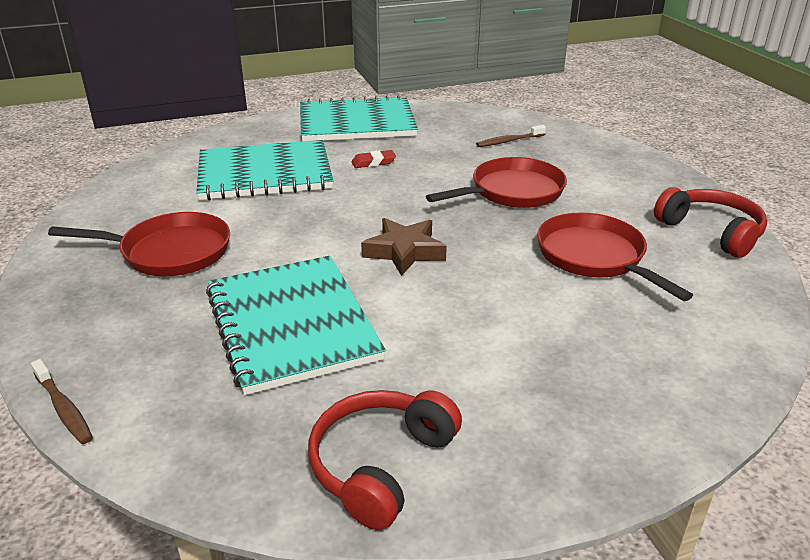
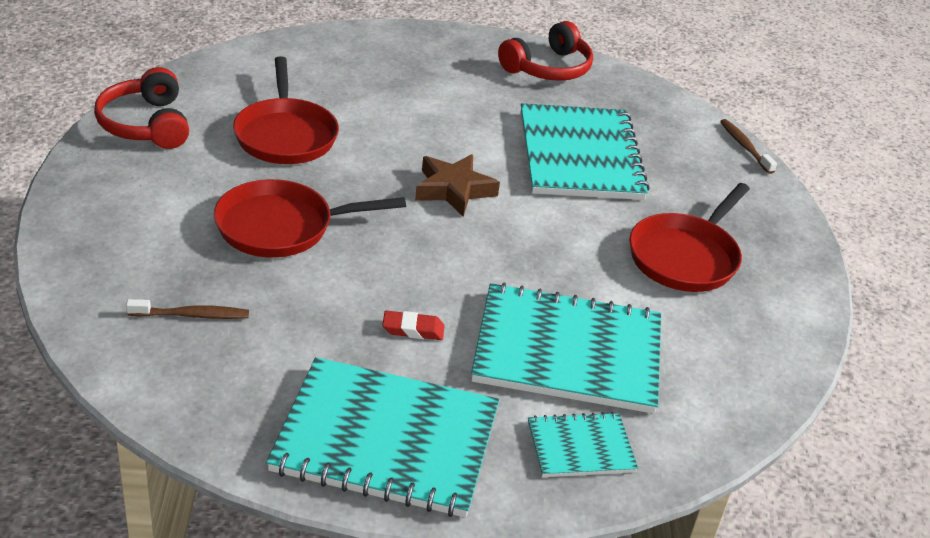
camera: 165 degrees left, 5 degrees up
(169, 252) = (686, 256): red pan -> red pan turned 75 degrees counterclockwise
(247, 139) = (580, 447): none -> turquoise notebook

